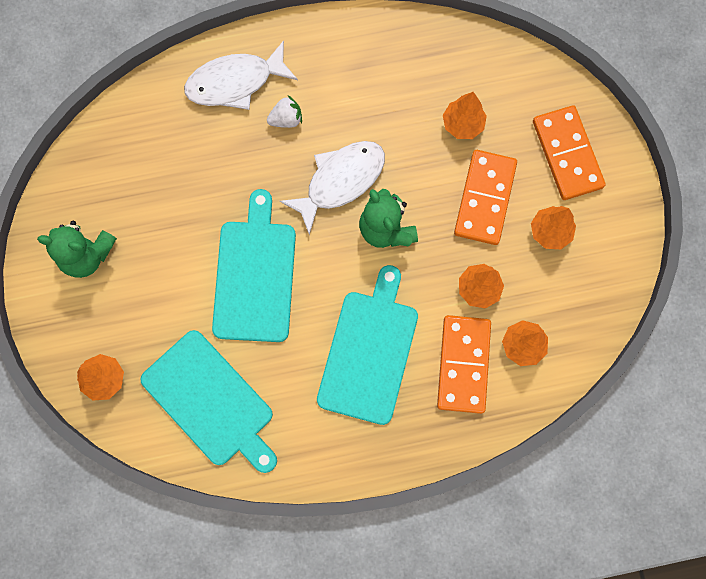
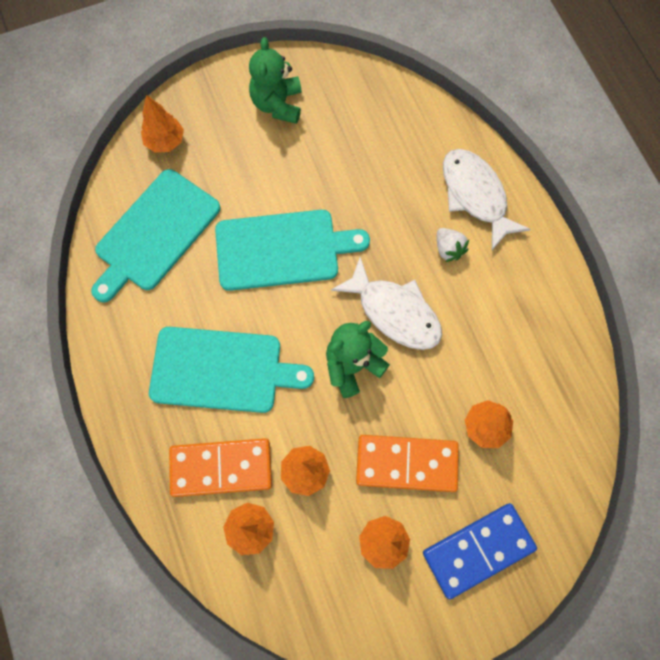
camera: 80 degrees right, 5 degrees down
(567, 154) = (478, 550): orange domino -> blue domino

